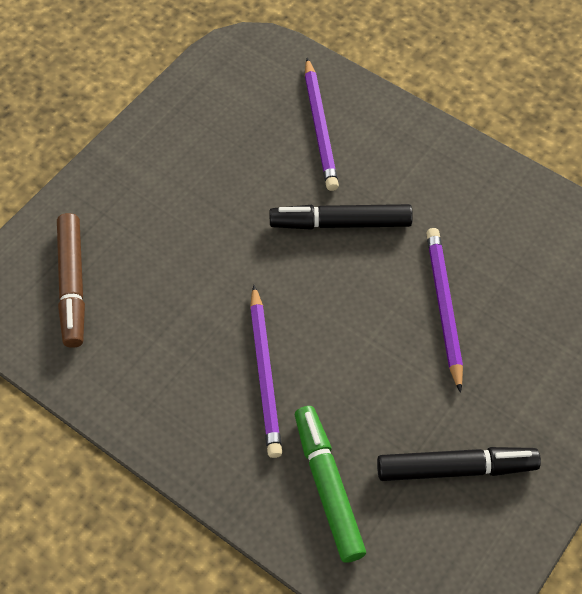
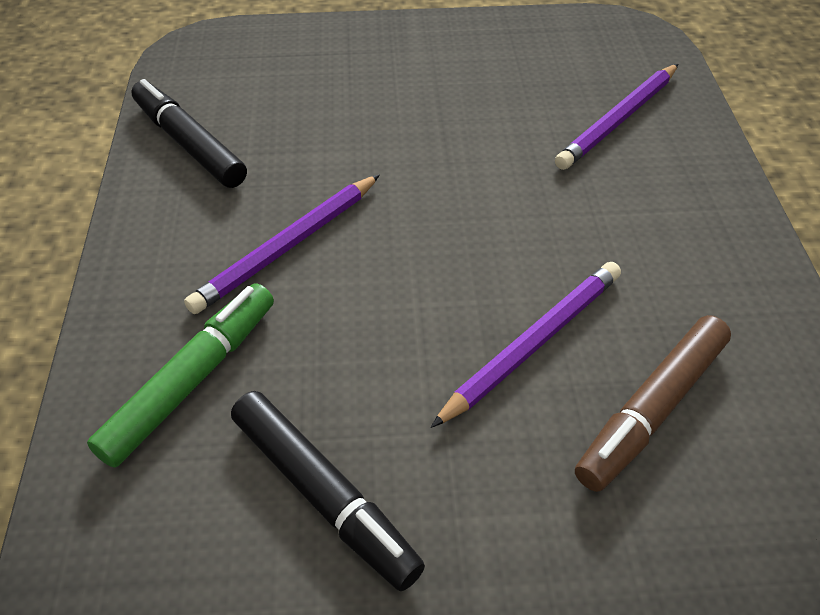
camera: 50 degrees right, 10 degrees down
(72, 285) = (256, 75): brown marker -> brown marker (651, 409)
(340, 223) = (530, 197): black marker -> black marker (189, 144)

